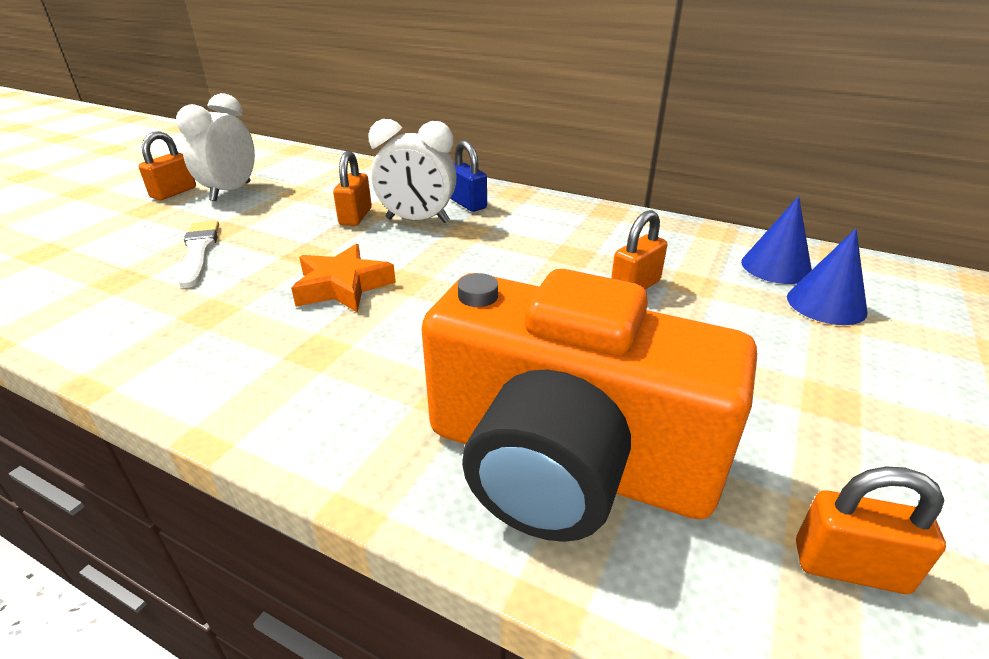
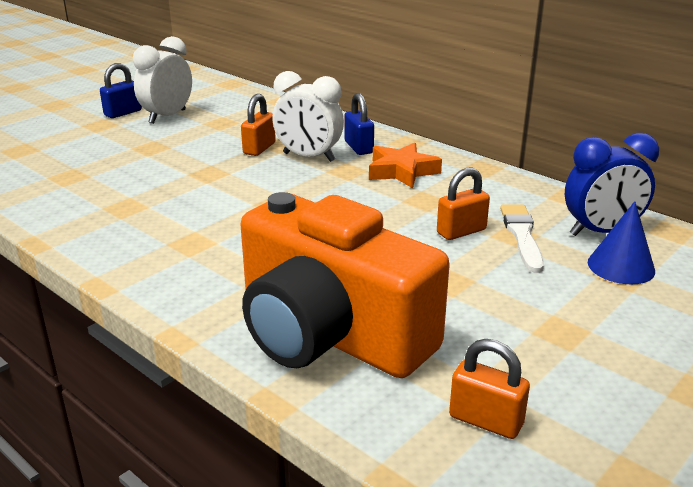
camera: 15 degrees right, 5 degrees down
(173, 192) = (123, 113): orange padlock -> blue padlock
(199, 251) = (129, 162): white brush -> white brush (522, 235)
(343, 286) = (227, 201): orange star -> orange star (402, 171)
(776, 267) = (601, 232): blue cone -> blue clock

